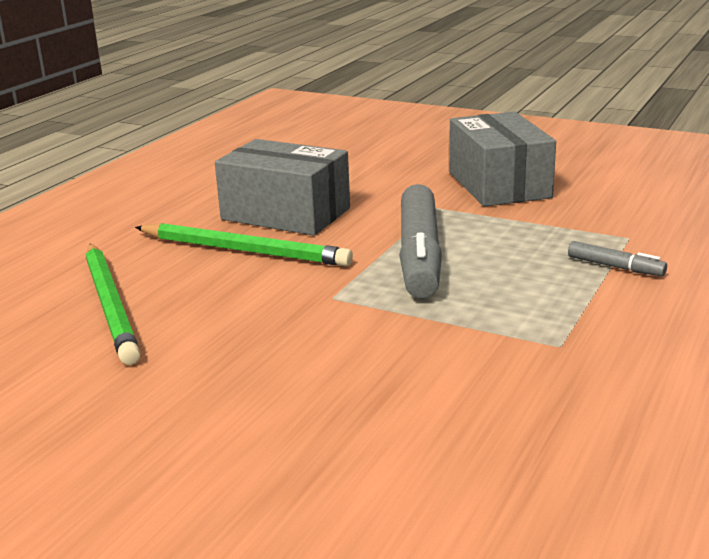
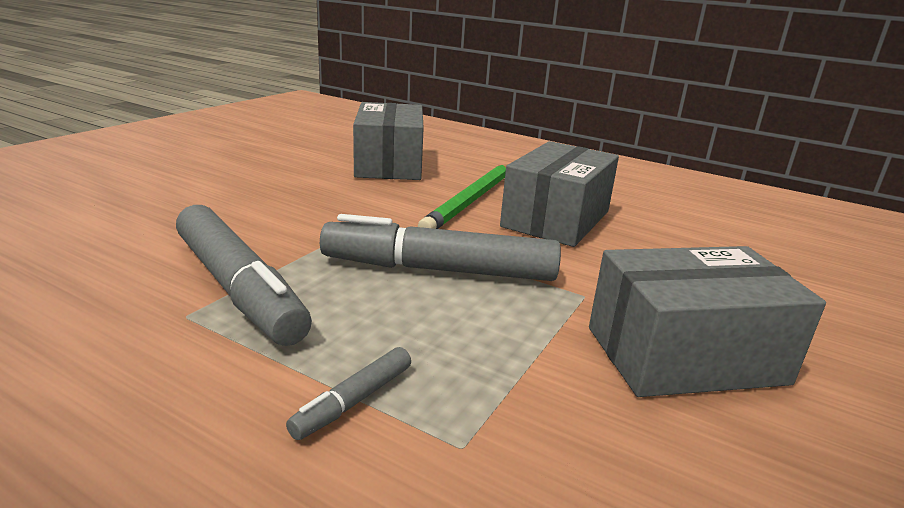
camera: 90 degrees right, 0 degrees up
(110, 305) = (389, 164): green pencil -> grey box
(501, 332) = (238, 288): none -> grey marker

